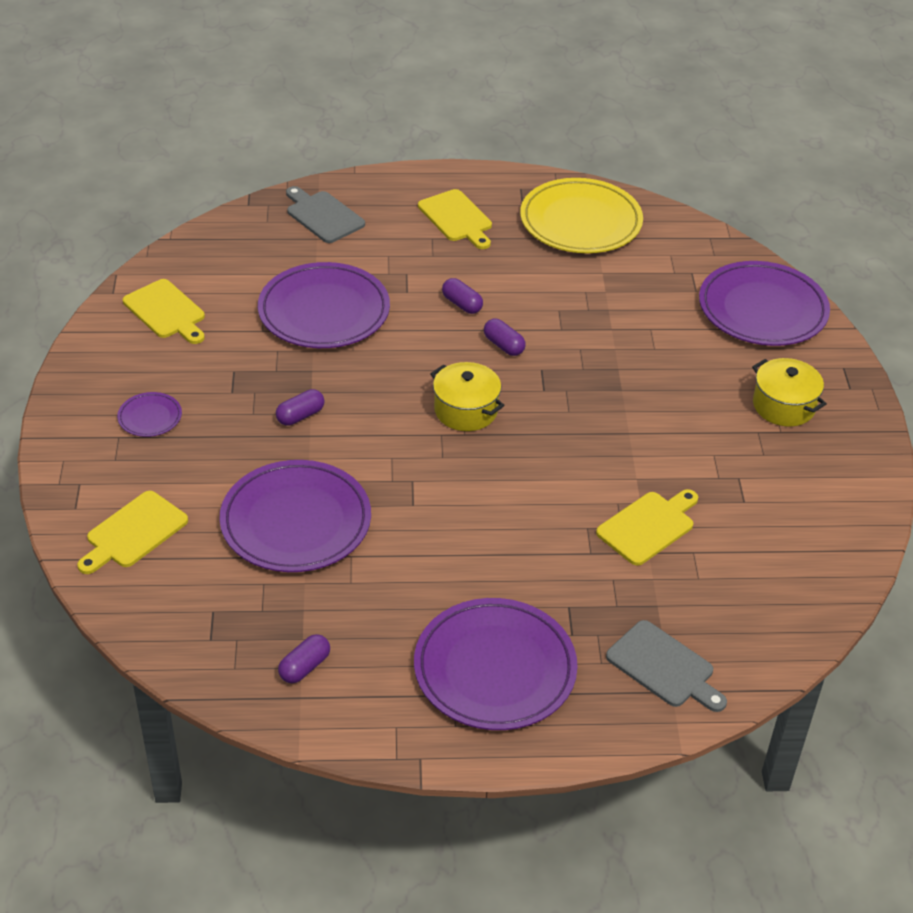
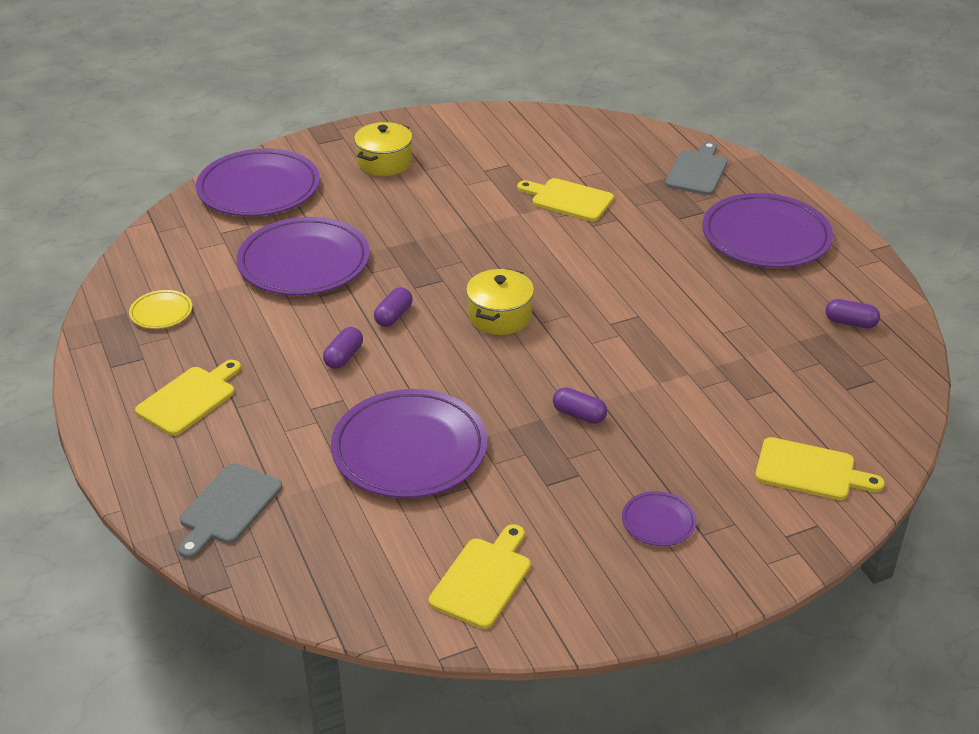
camera: 110 degrees left, 5 degrees down
(296, 521) = (712, 374): purple plate -> purple plate (304, 262)
(580, 222) = (161, 312): yellow plate -> yellow plate, size x0.45

